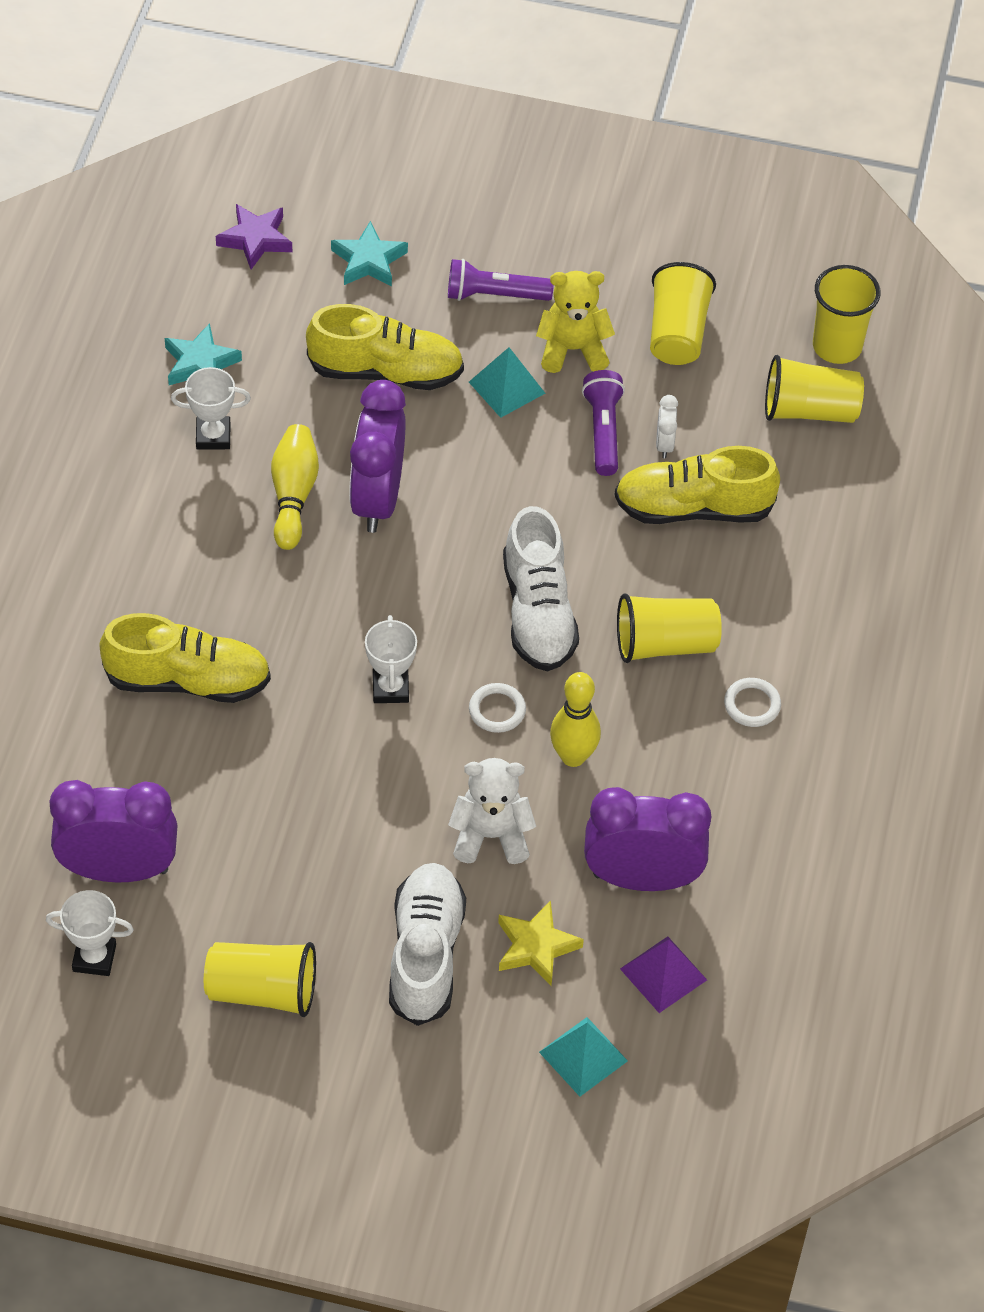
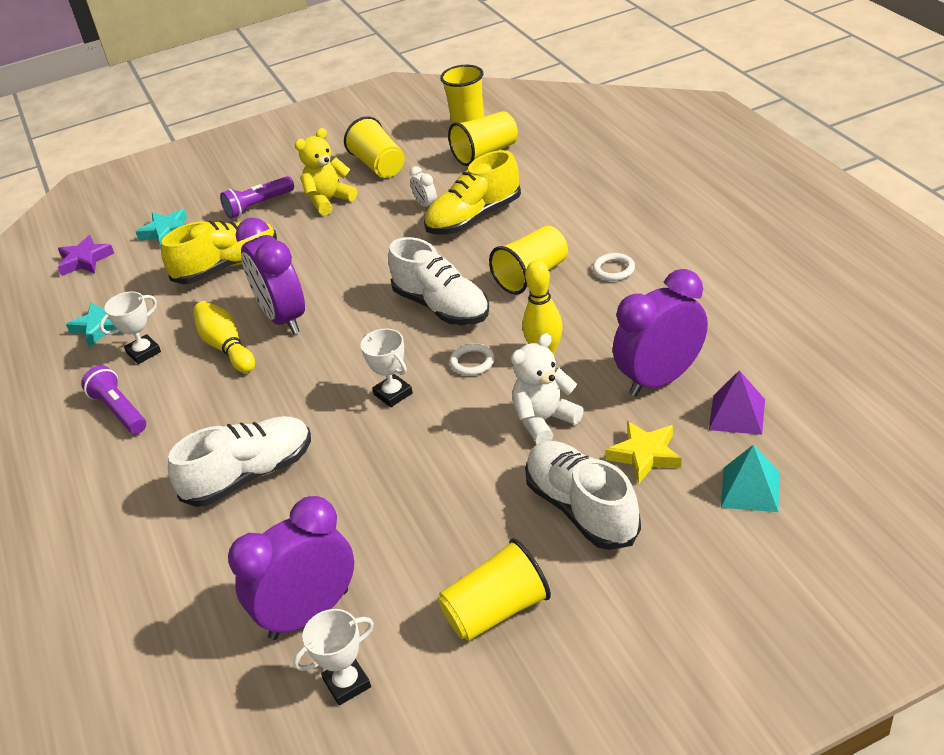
camera: 30 degrees left, 15 degrees down
(188, 680) = (250, 475): yellow shoe -> white shoe
(507, 387) = (308, 233): turquoise pyramid -> none
(603, 431) = (385, 219): purple flashlight -> purple flashlight (119, 411)

